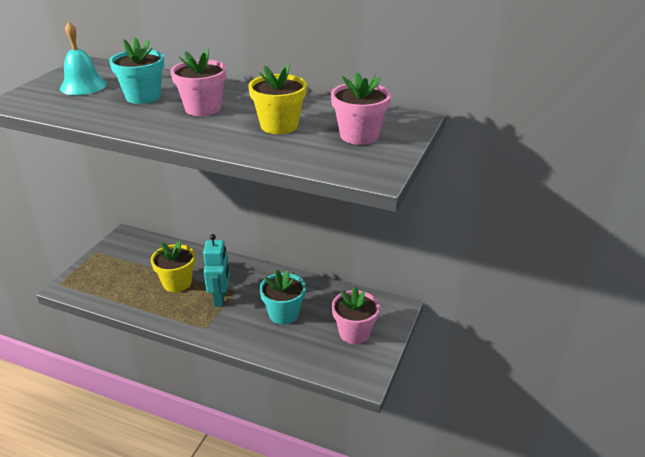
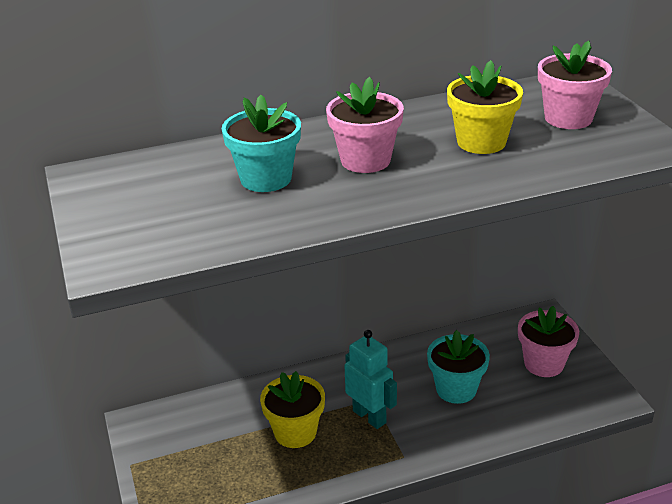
camera: 40 degrees left, 0 degrees up
(83, 86) = (155, 201): turquoise bell -> none

